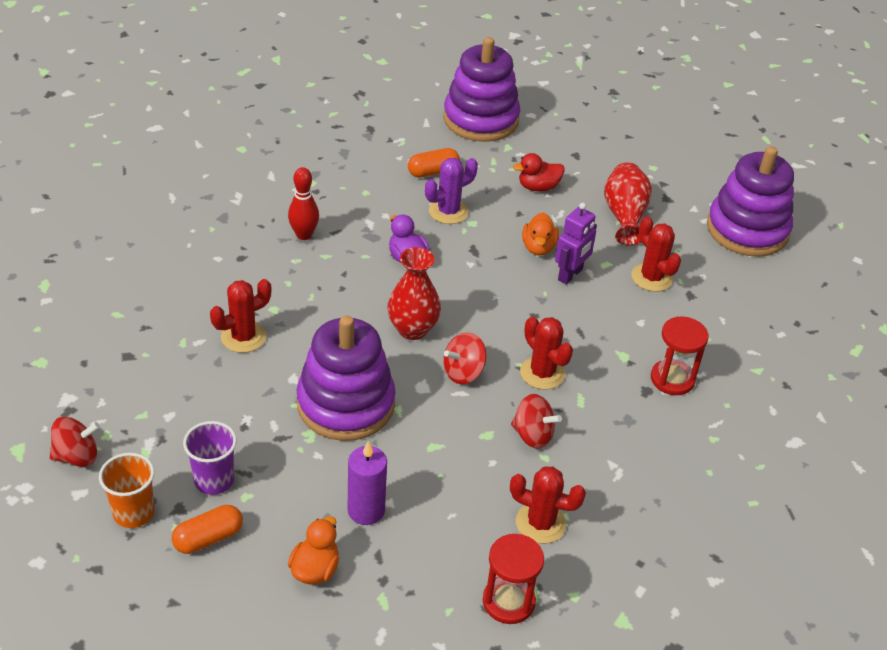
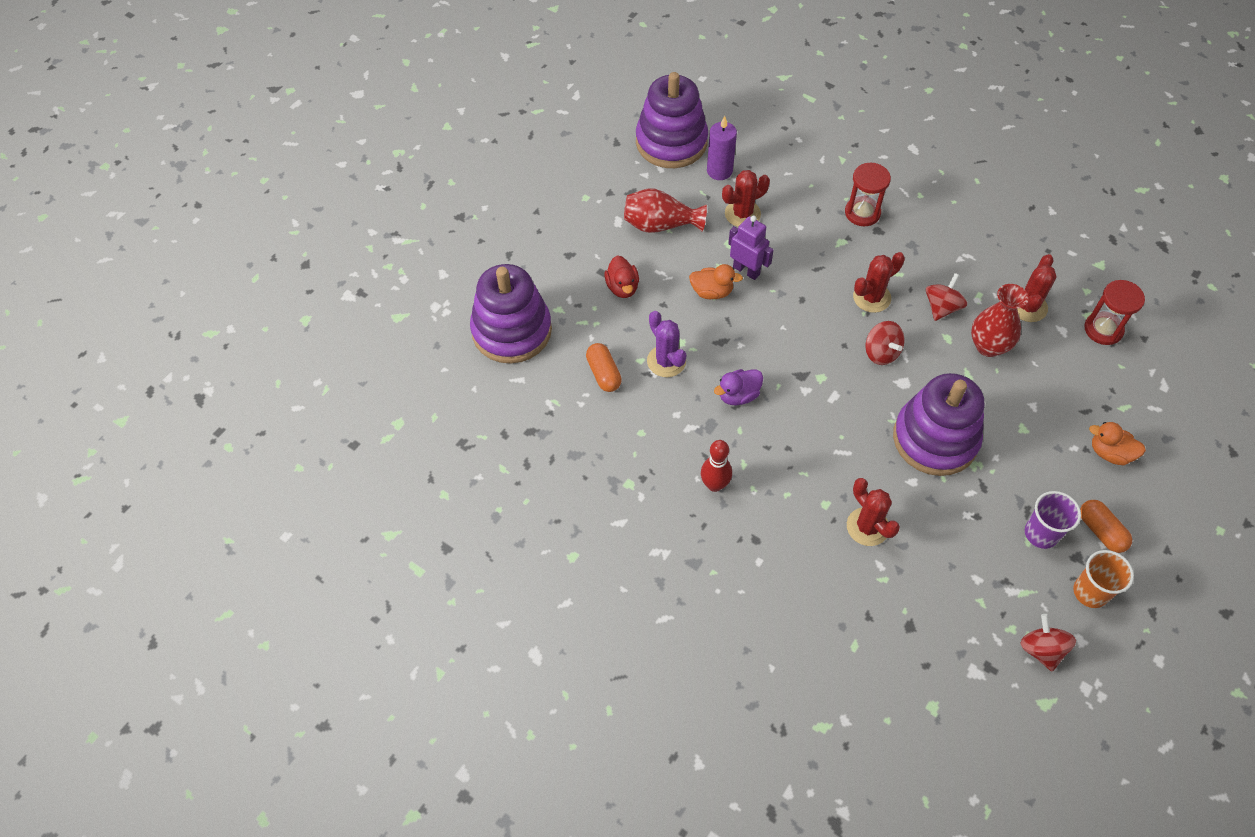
camera: 85 degrees left, 15 degrees up
(366, 510) = (1045, 420): purple candle -> purple candle (719, 171)
(412, 329) = (835, 390): red vase -> red vase (988, 346)

